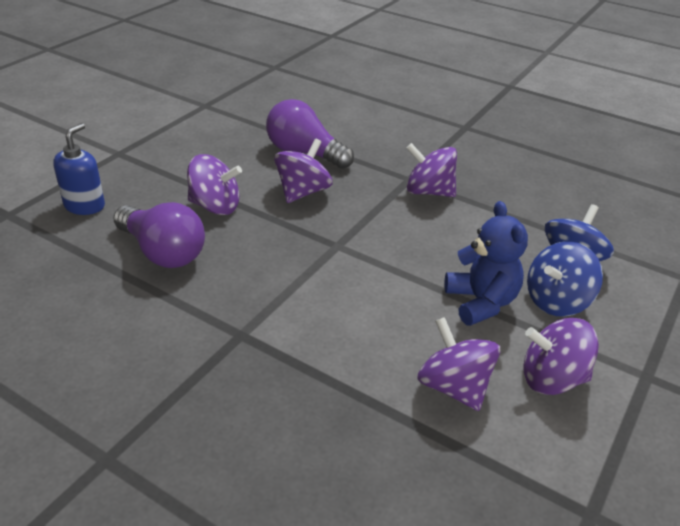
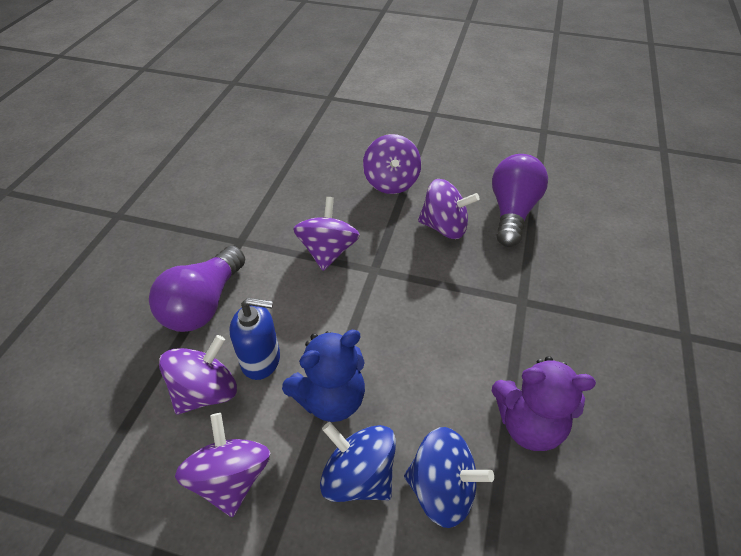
camera: 75 degrees right, 10 degrees up
(85, 206) = (356, 122): blue soap dispenser -> blue soap dispenser (261, 360)
(162, 252) = (319, 174): purple light bulb -> purple light bulb (204, 304)
(429, 192) = (507, 322): purple spinning top -> purple spinning top (328, 251)
(524, 209) = (529, 424): none -> purple teddy bear

